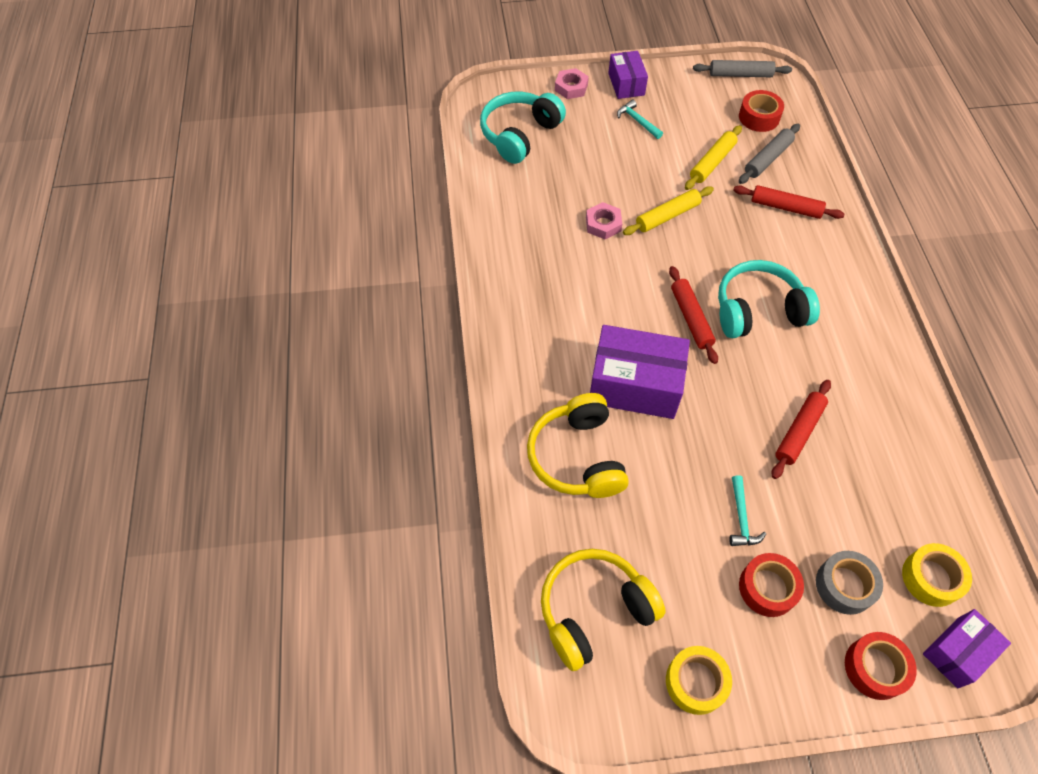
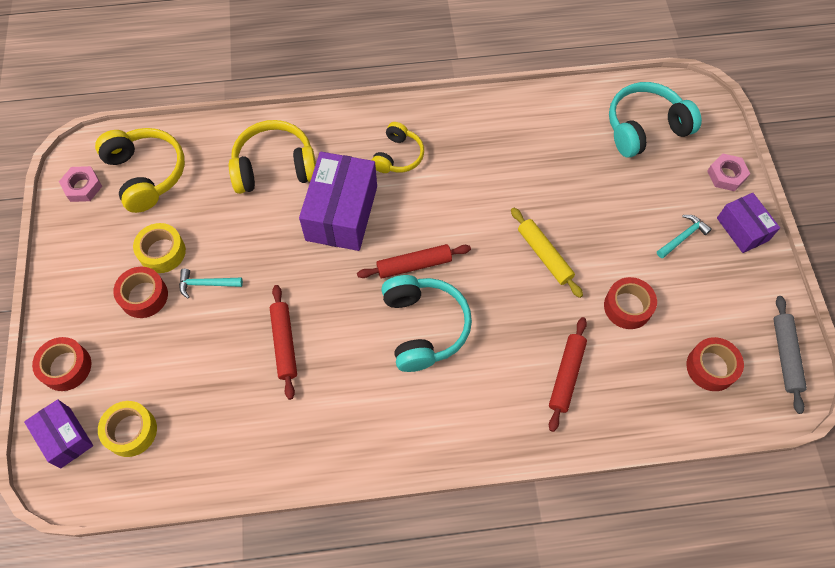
camera: 90 degrees right, 5 degrees up
(520, 135) = (645, 128): turquoise headphones -> turquoise headphones turned 60 degrees counterclockwise
(557, 333) = (398, 156): none -> yellow headphones
(603, 224) = (529, 197): pink nut -> pink nut (82, 187)
(626, 84) = (742, 229): purple box -> purple box turned 75 degrees clockwise
(696, 682) = (82, 237): yellow tape -> yellow tape (162, 252)
(712, 163) = (627, 307): yellow rolling pin -> red tape
(768, 159) = (641, 367): grey rolling pin -> none
(799, 432) = (284, 343): red rolling pin -> red rolling pin turned 45 degrees clockwise
(844, 585) = (136, 356): grey tape -> none

